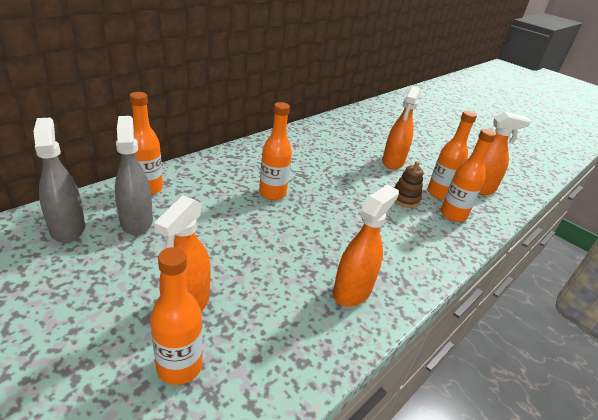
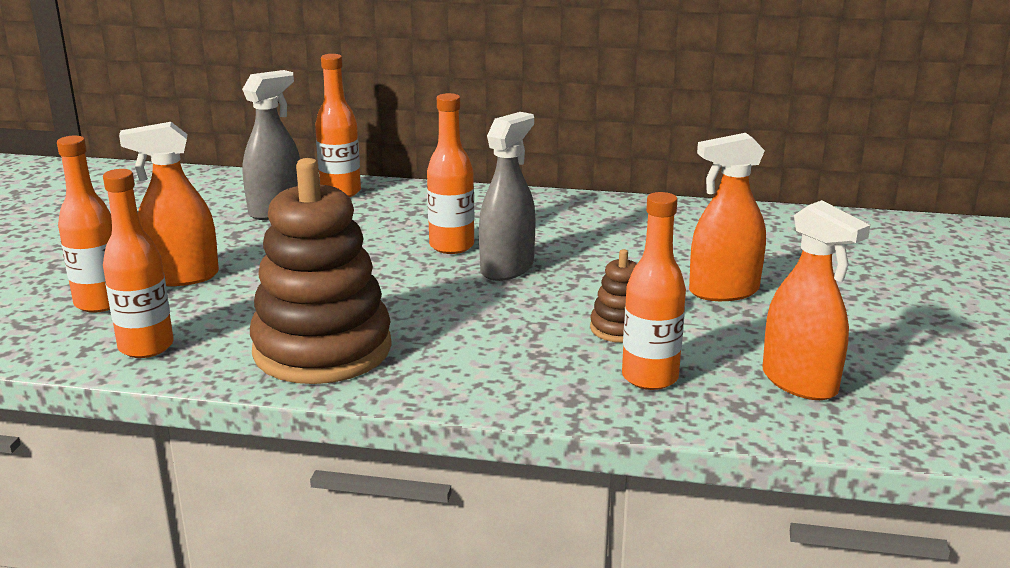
camera: 60 degrees right, 10 degrees down
(67, 228) = (221, 192): grey spray bottle -> grey spray bottle (507, 268)
(352, 291) = (322, 349): orange spray bottle -> brown stacking toy
(439, 193) = (699, 351): orange bottle -> orange bottle (146, 347)

